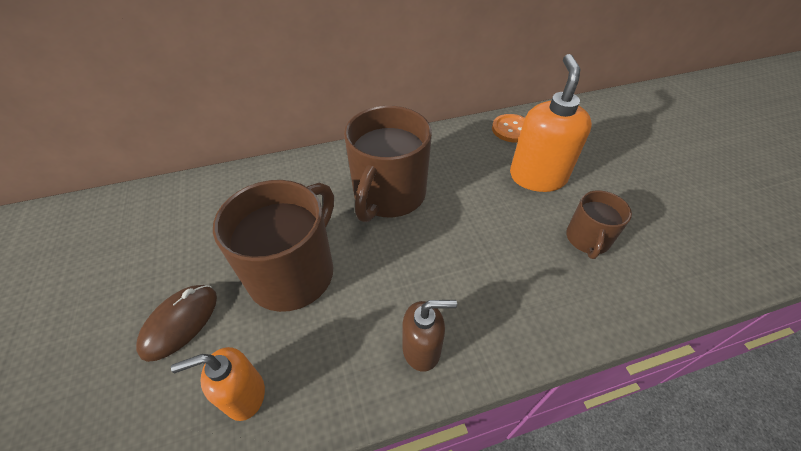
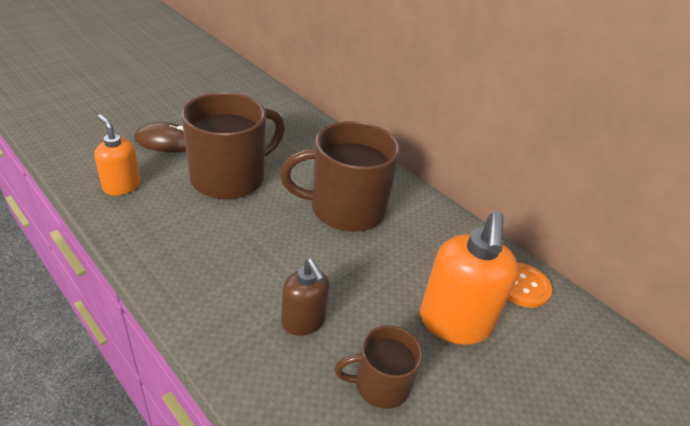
camera: 60 degrees right, 10 degrees down
(293, 272) = (230, 178): brown mug -> brown mug turned 45 degrees counterclockwise
(422, 349) = (185, 268): brown soap dispenser -> brown soap dispenser (303, 322)
(537, 177) = (454, 323): orange soap dispenser -> orange soap dispenser turned 120 degrees clockwise

